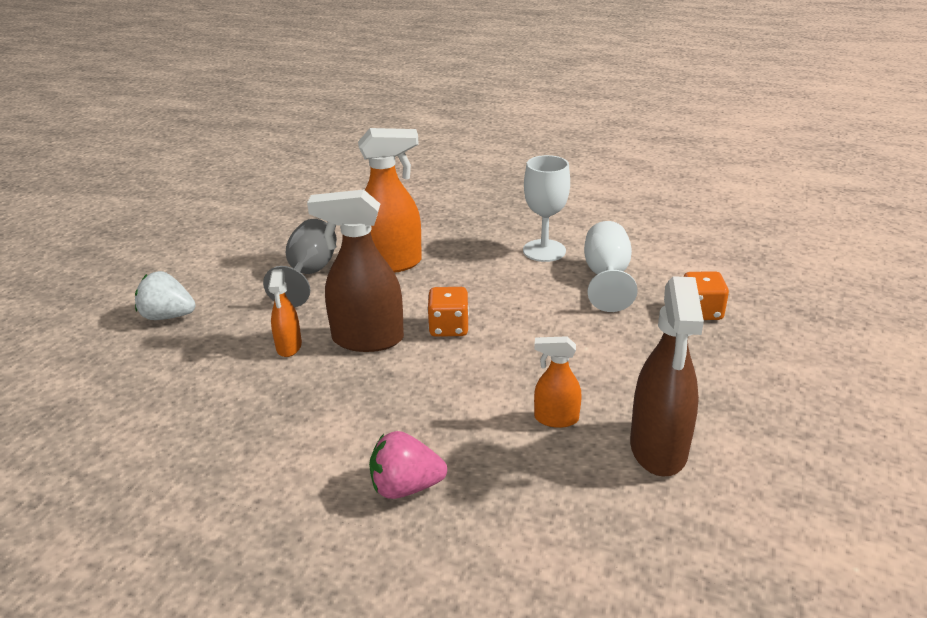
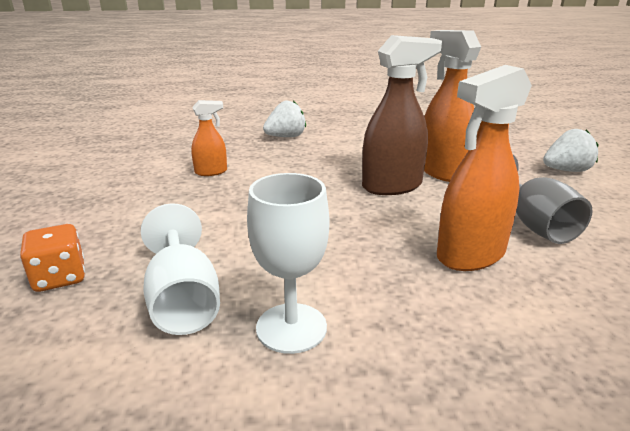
camera: 155 degrees right, 5 degrees down
(289, 347) = (442, 171): orange spray bottle -> orange spray bottle, size x1.87
(406, 487) = (286, 137): pink strawberry -> white strawberry
(449, 328) = (334, 206): orange dice -> none
(658, 449) = (137, 171): brown spray bottle -> none

